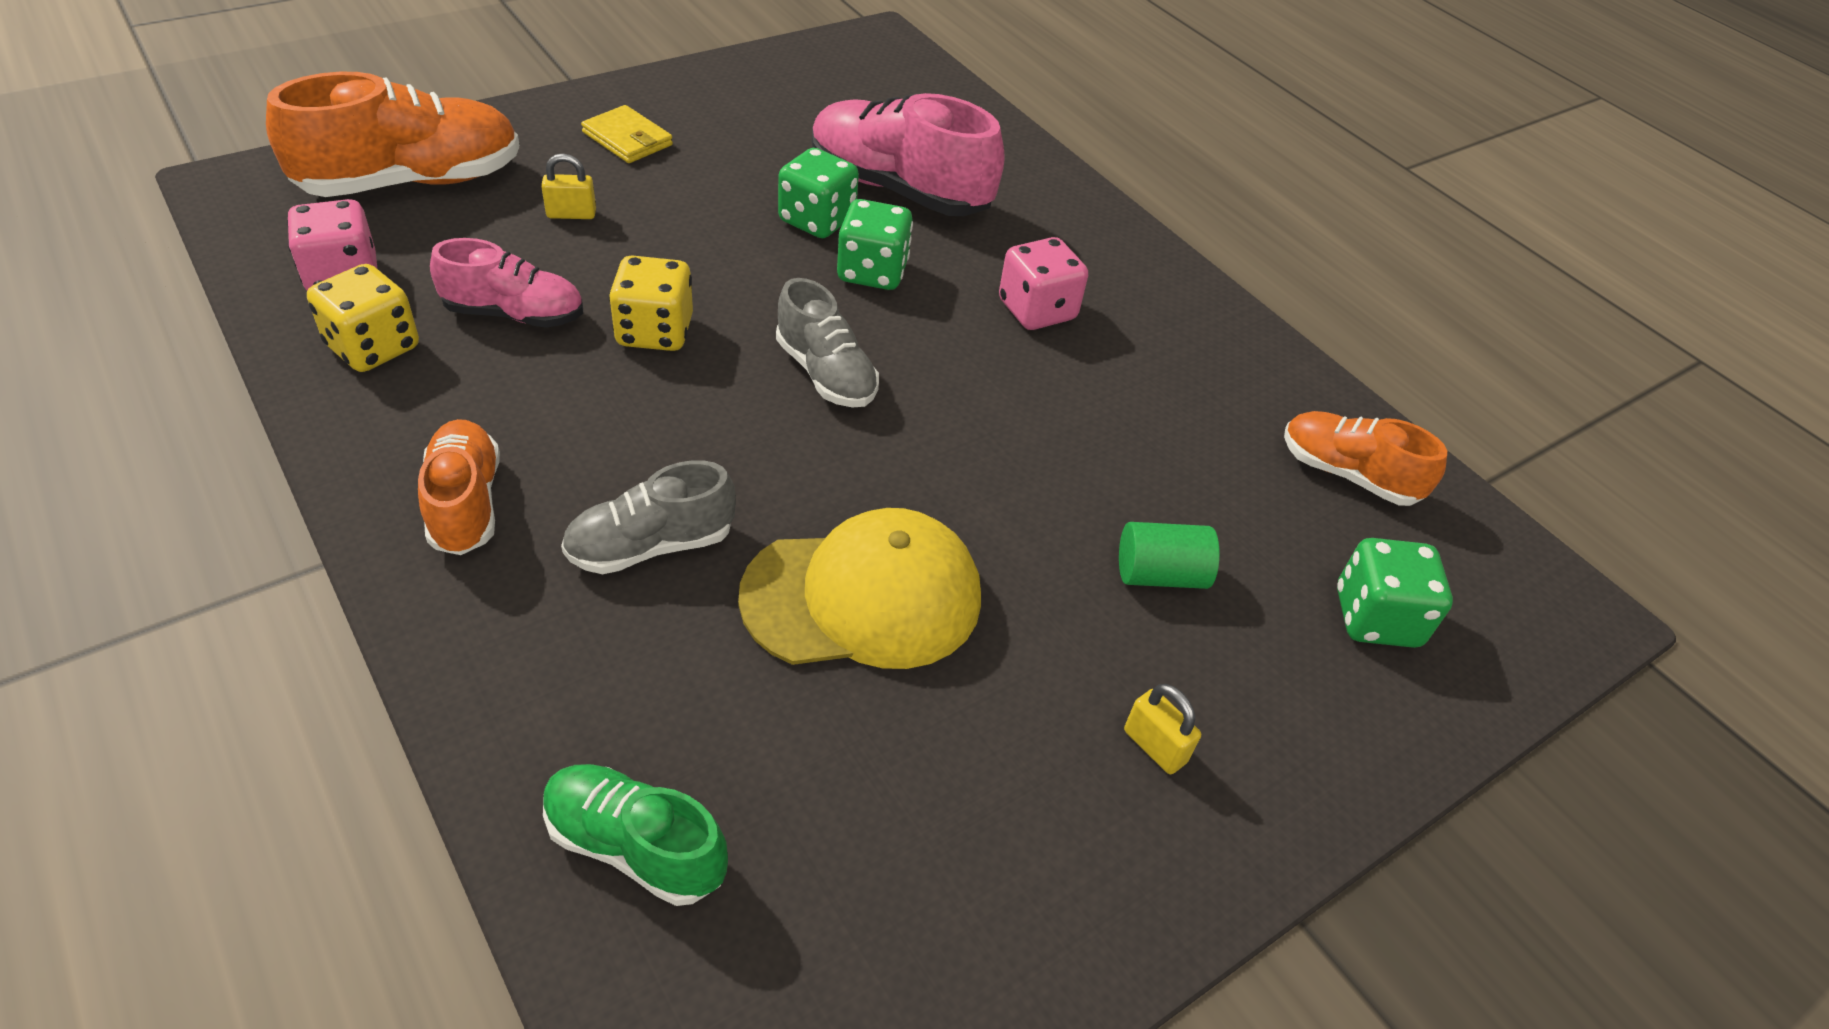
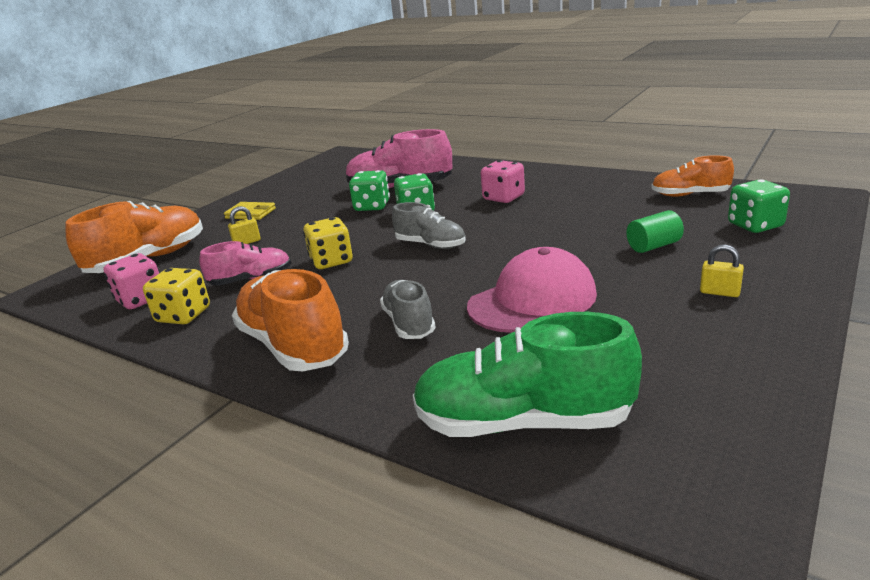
camera: 15 degrees left, 20 degrees down
(465, 503) = (293, 346): orange shoe -> orange shoe, size x1.69
(635, 846) = (523, 422): green shoe -> green shoe, size x1.69
(651, 546) = (409, 323): grey shoe -> grey shoe turned 120 degrees clockwise
(863, 597) = (532, 300): yellow cap -> pink cap

